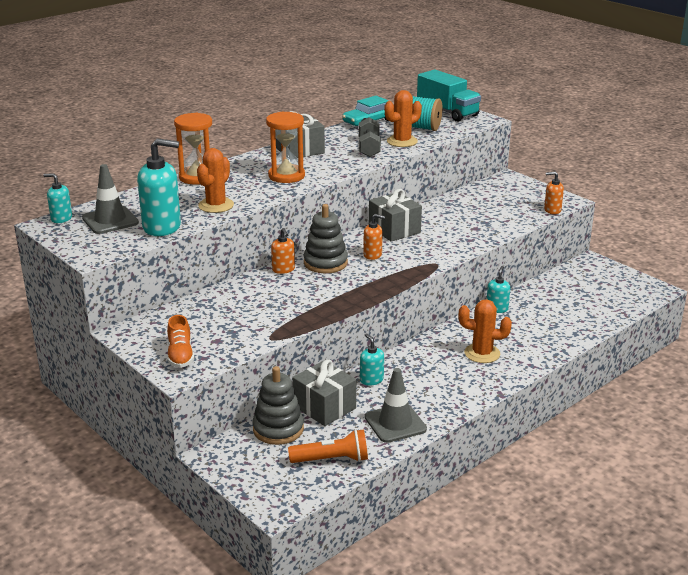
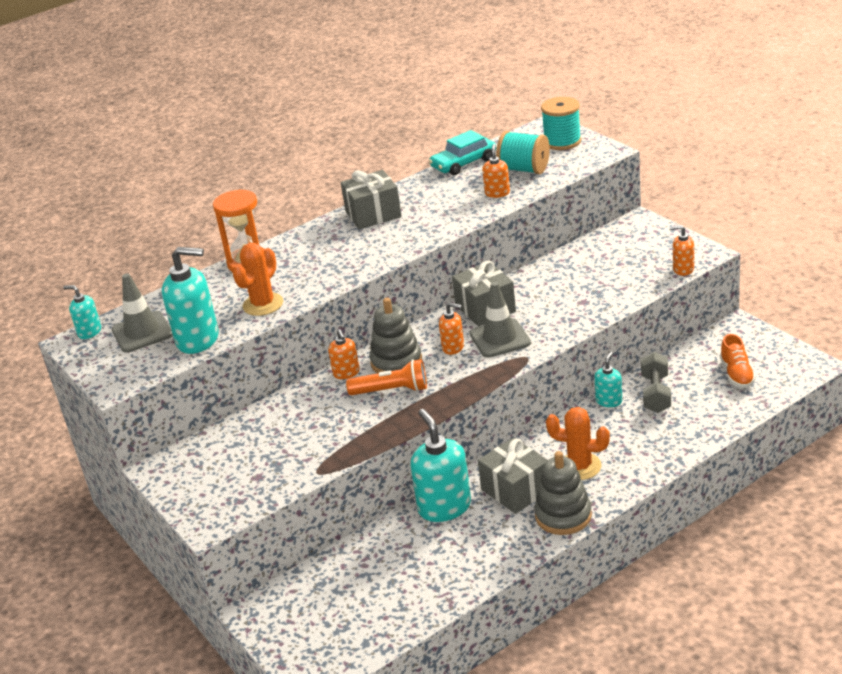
camera: 10 degrees right, 5 degrees up
(180, 355) = (215, 498): orange shoe -> orange shoe (736, 374)
(278, 429) = (329, 576): grey stacking toy -> grey stacking toy (563, 515)
(286, 176) = (351, 255): orange hourglass -> none
(324, 407) = (385, 545): grey gift -> grey gift (516, 490)
(332, 459) = (384, 616): orange flashlight -> orange flashlight (392, 390)
(369, 148) = (456, 205): grey dumbbell -> grey dumbbell (656, 394)
(371, 380) = (444, 507): turquoise soap dispenser -> turquoise soap dispenser, size x1.90
(395, 423) = (463, 566): grey traffic cone -> grey traffic cone (500, 338)
(402, 141) = (497, 193): orange cactus -> orange soap dispenser
(447, 112) = (562, 141): turquoise truck -> turquoise spool

